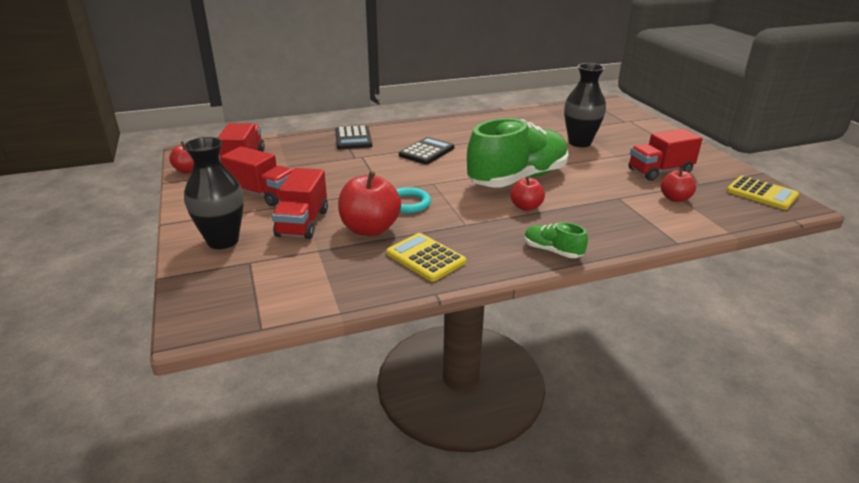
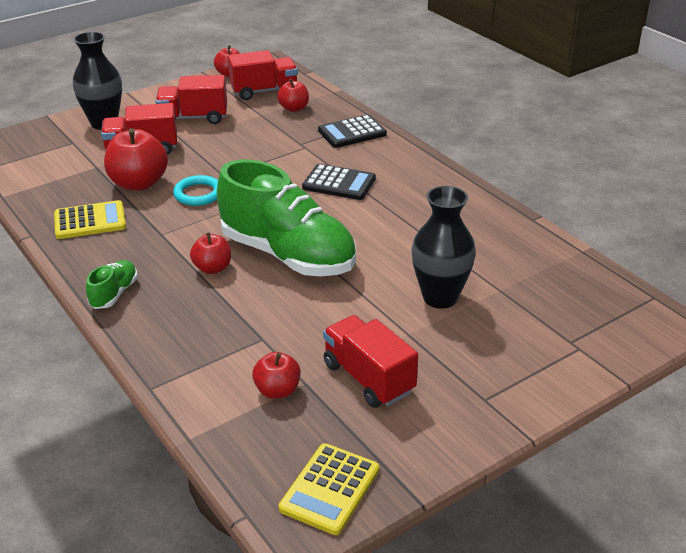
camera: 75 degrees right, 5 degrees up
(262, 194) = (194, 118): red truck -> red truck turned 75 degrees clockwise
(291, 153) = (294, 108): none -> red apple
(425, 258) = (90, 221): yellow calculator -> yellow calculator turned 45 degrees clockwise

